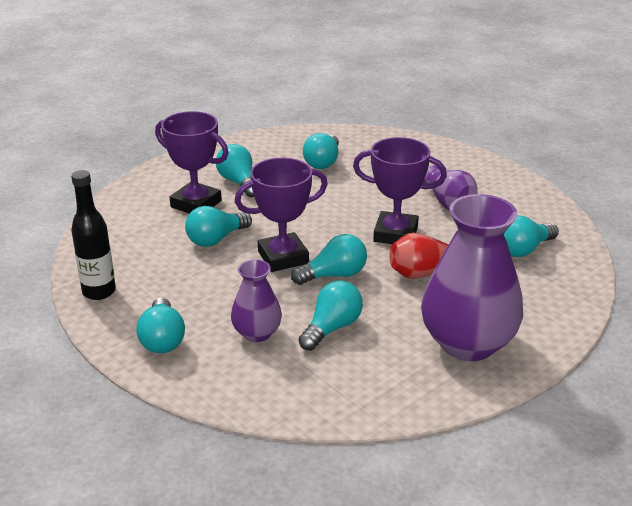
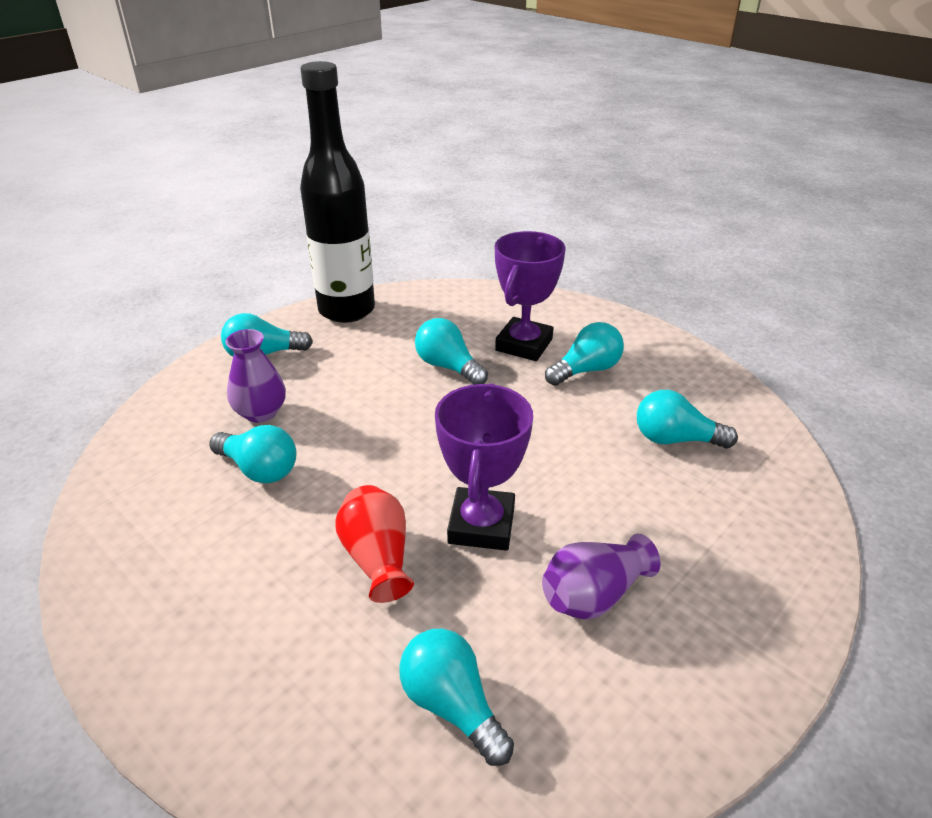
camera: 85 degrees right, 5 degrees up
(99, 292) = (347, 310): black bottle -> black bottle, size x1.74
(283, 257) = (412, 420): purple trophy -> none
(334, 275) = (372, 466): turquoise light bulb -> none
(467, 343) = (197, 606): purple vase -> none

